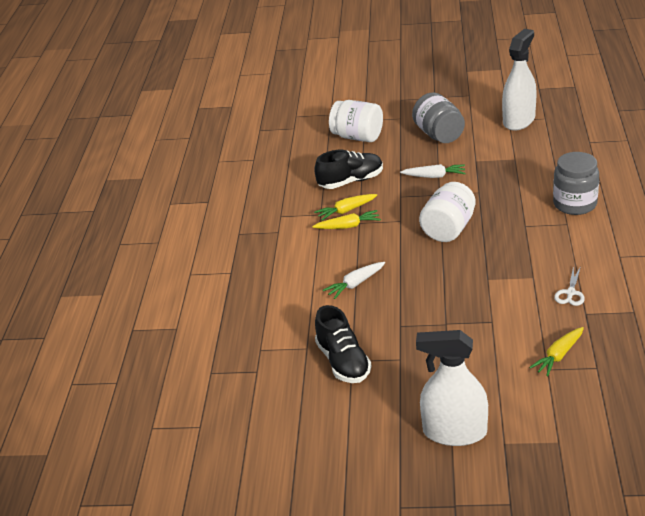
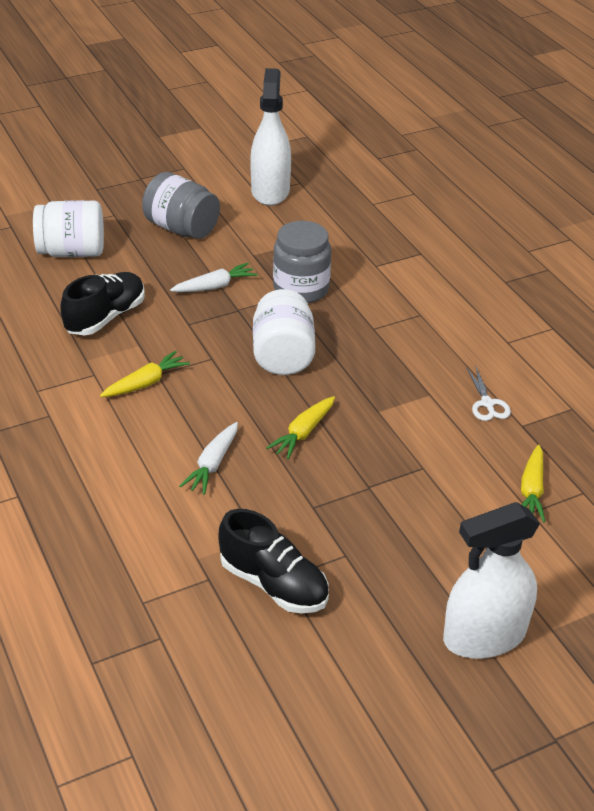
camera: 35 degrees left, 5 degrees up
(346, 211) = (128, 361): yellow carrot -> yellow carrot (303, 433)
(575, 204) = (411, 287): grey jar -> grey jar (301, 289)

